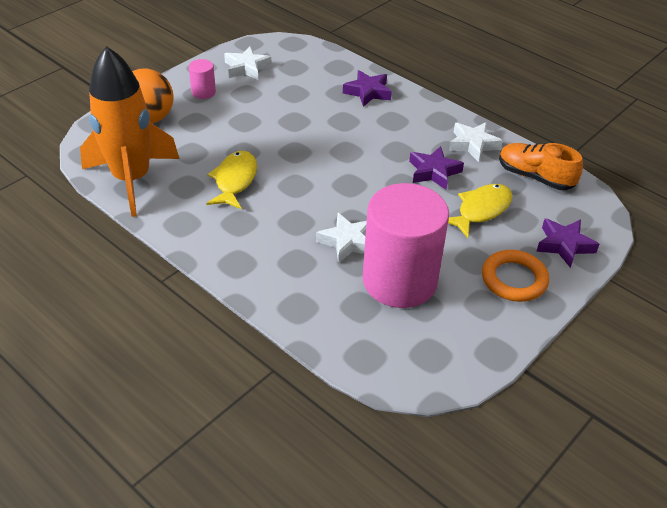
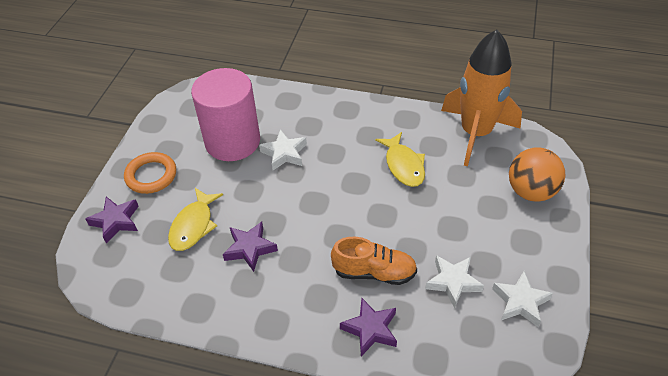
camera: 155 degrees right, 5 degrees up
(203, 92) = (523, 245): pink cylinder -> none
(473, 145) = (225, 302): white star -> white star (453, 282)
(535, 177) = (153, 286): orange shoe -> orange shoe (374, 272)

